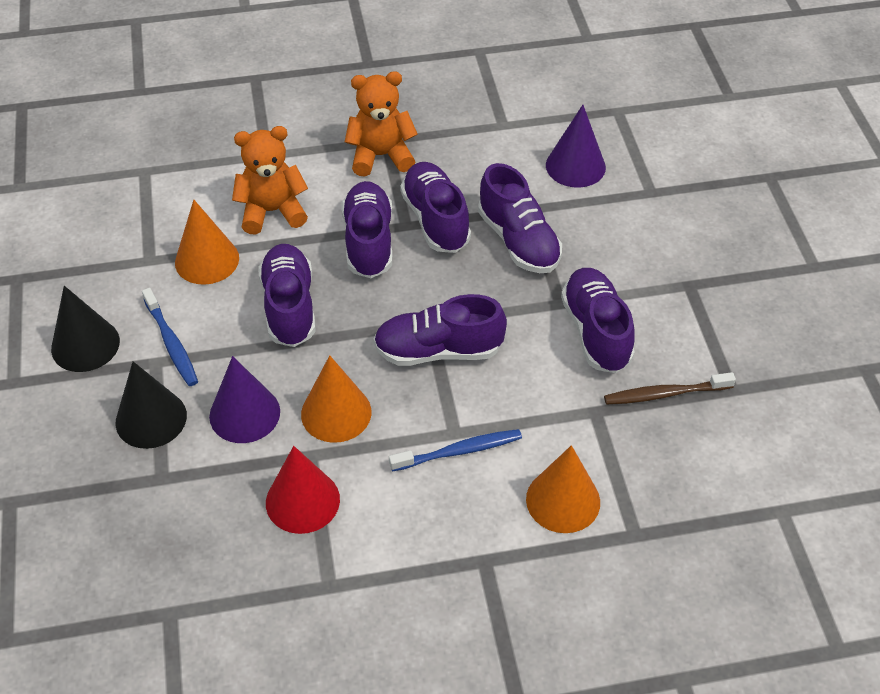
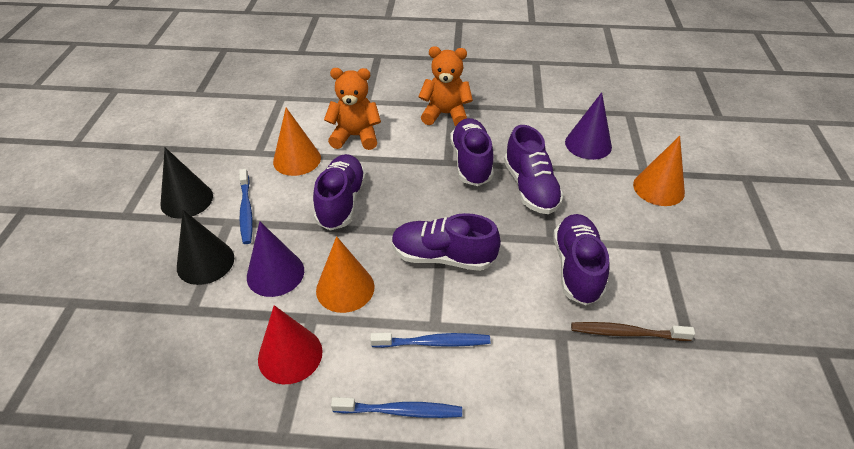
camera: 15 degrees right, 5 degrees down
(368, 242) = (416, 168): purple shoe -> none
(446, 529) = (400, 411): none -> blue toothbrush
(563, 500) = (512, 409): orange cone -> orange cone (658, 188)

